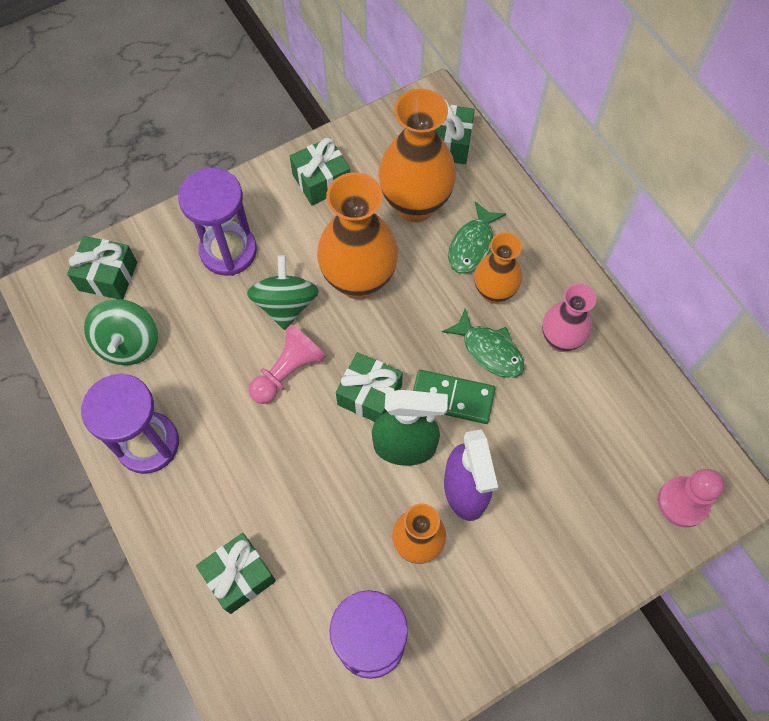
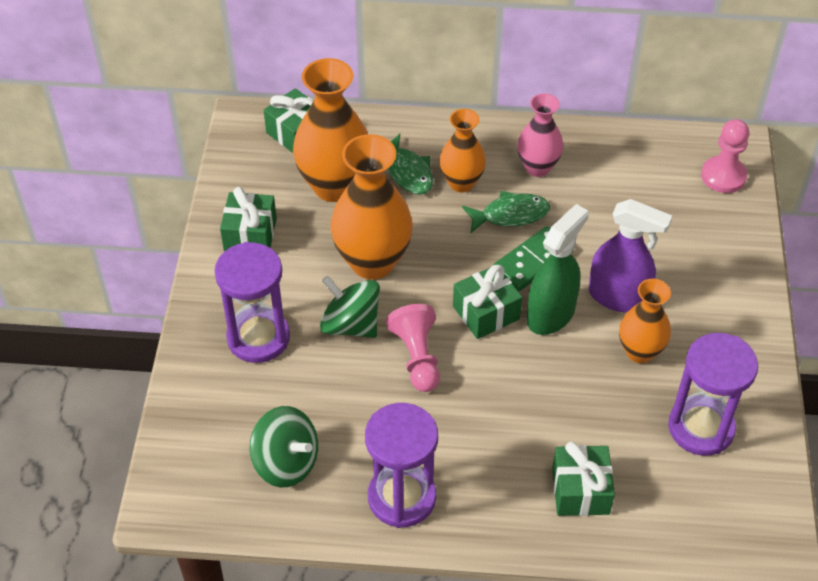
camera: 55 degrees left, 15 degrees down
(108, 276) = (198, 444): green gift -> none

